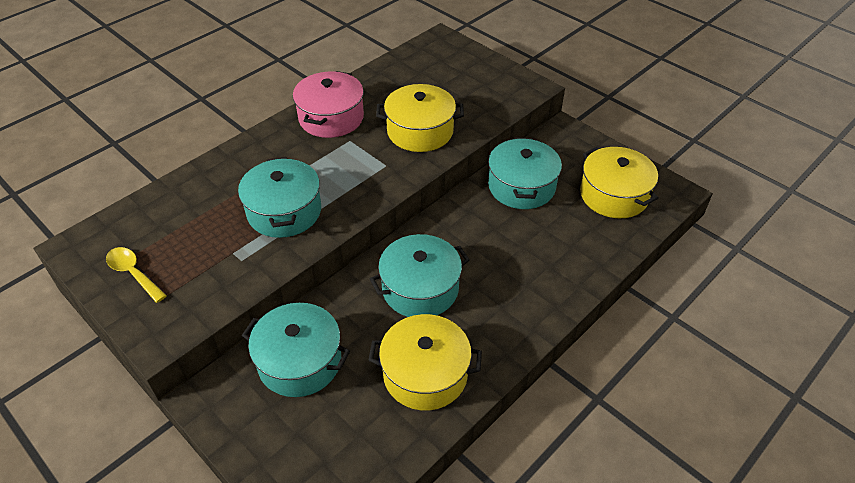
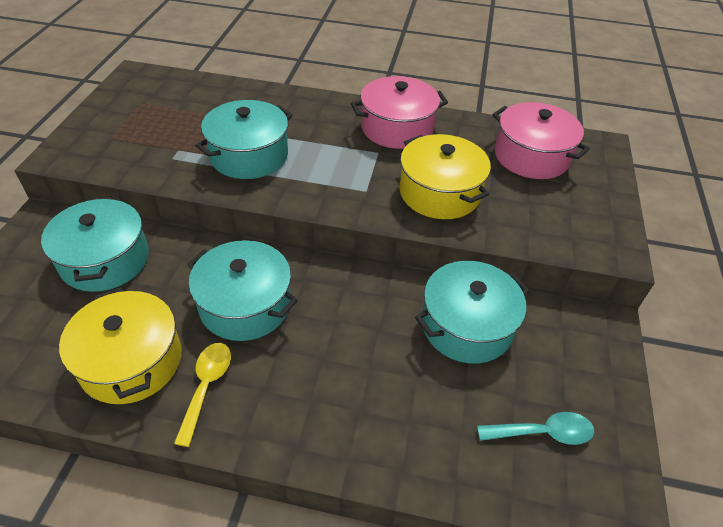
camera: 55 degrees right, 0 degrees up
(133, 273) = (123, 112): yellow spoon -> yellow spoon (206, 387)
(423, 72) = (531, 156): none -> pink pot
(614, 195) = (542, 433): yellow pot -> turquoise spoon

